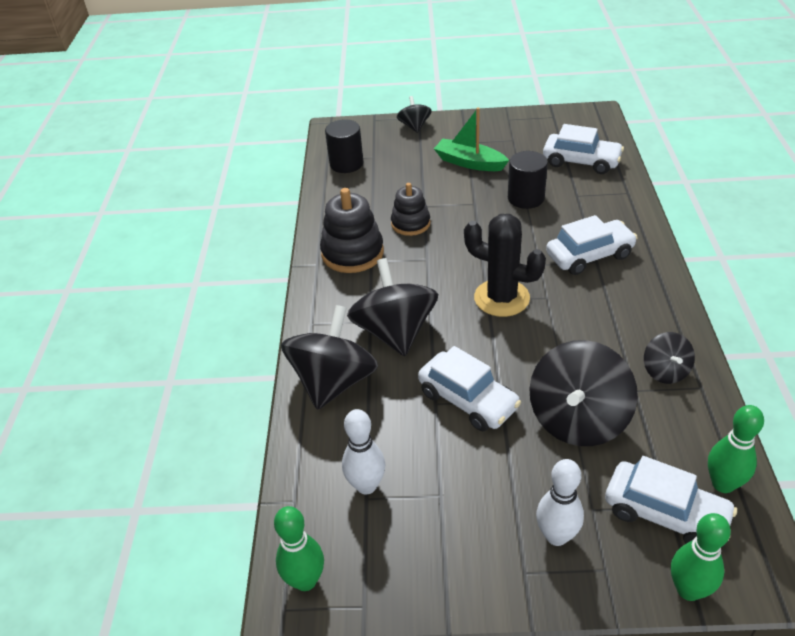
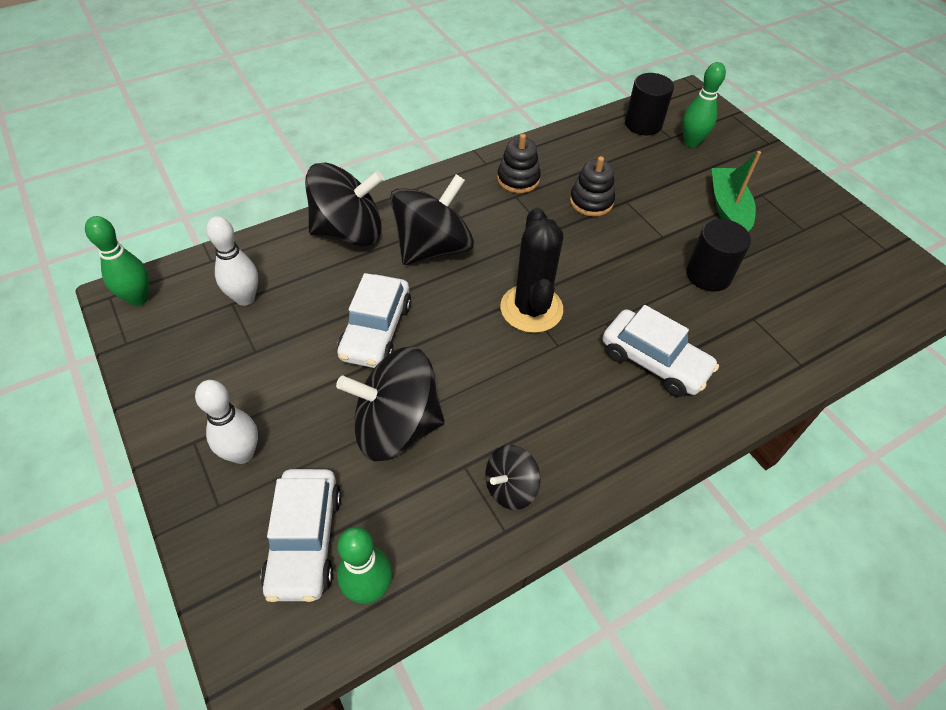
camera: 55 degrees right, 10 degrees up
(352, 253) = (518, 179): black stacking toy -> black stacking toy, size x0.65
(414, 126) = (750, 146): black spinning top -> none
(581, 161) = (821, 302): white car -> none
(688, 589) = (217, 586): green bowling pin -> green bowling pin (691, 142)

